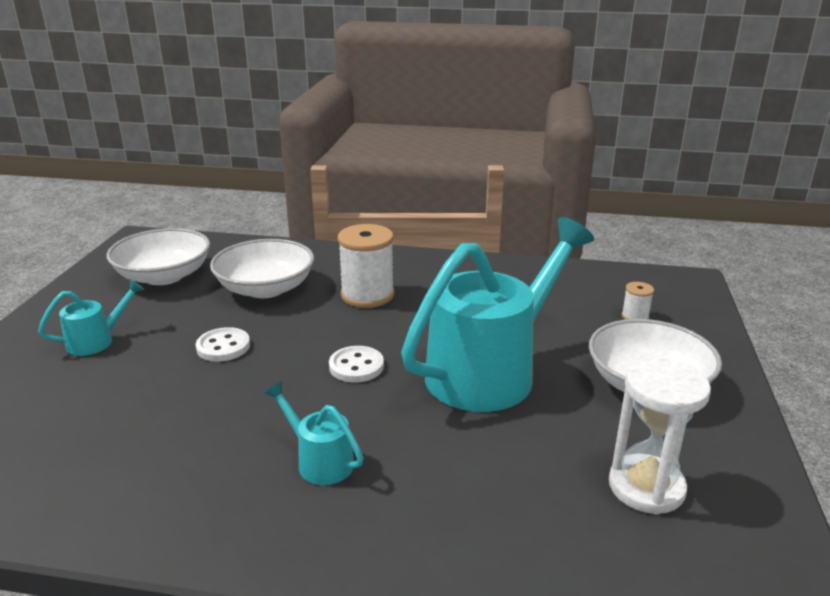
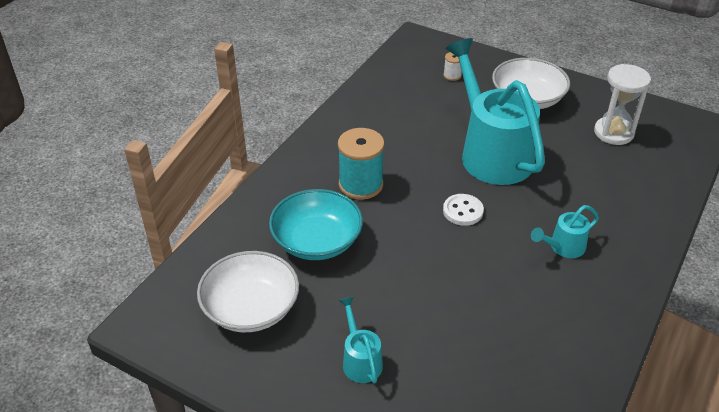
camera: 70 degrees left, 15 degrees up
(223, 347) = (406, 278): white button -> none
(265, 288) = (317, 241): white bowl -> turquoise bowl
(367, 295) = (361, 184): white spool -> turquoise spool

